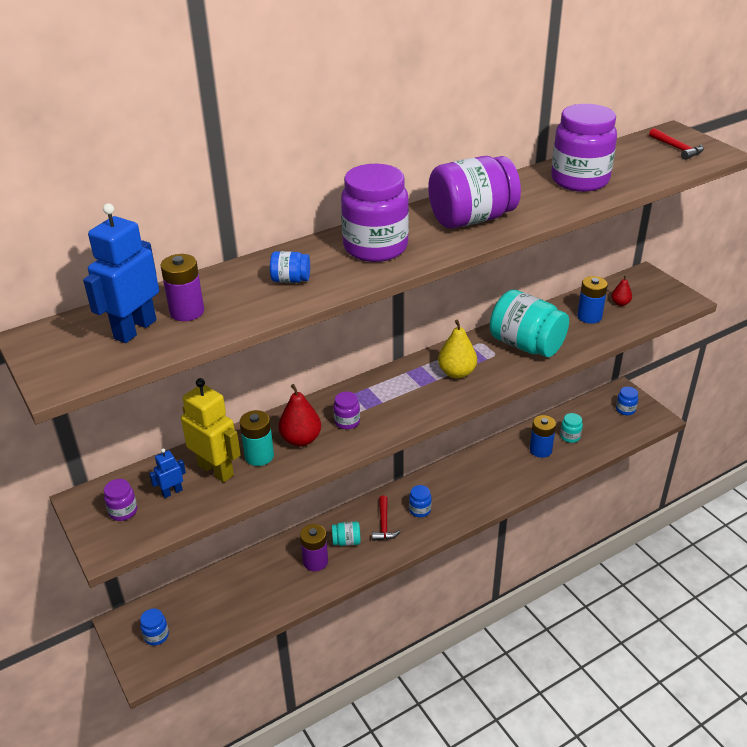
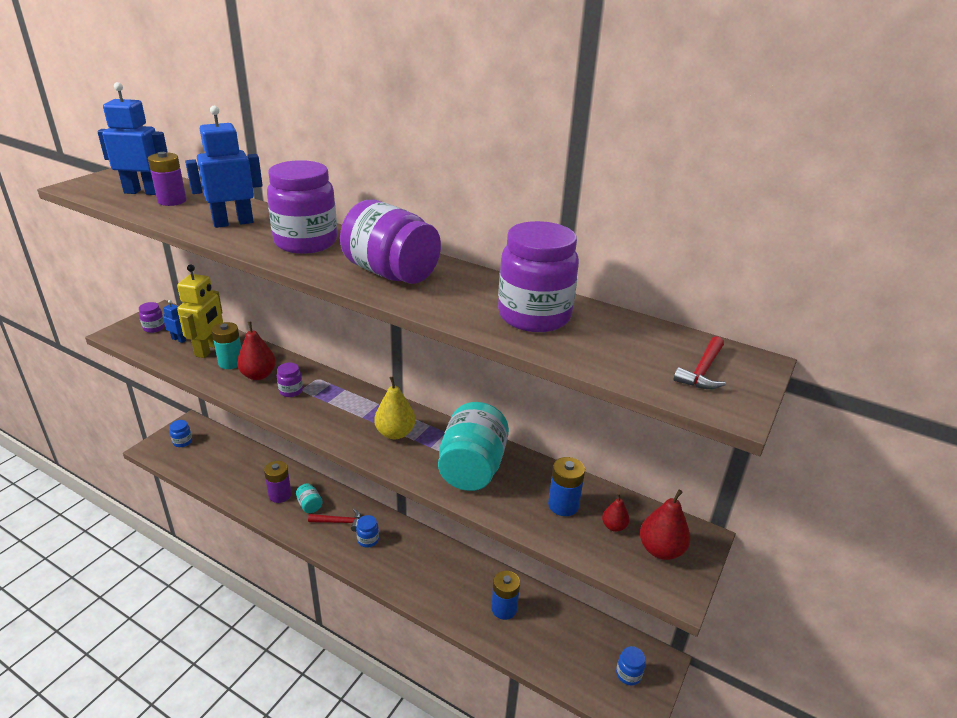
camera: 60 degrees right, 5 degrees down
(291, 280) = (233, 223): blue jar -> blue robot
(384, 524) = (339, 522): red hammer -> red hammer turned 150 degrees counterclockwise
(570, 436) = (542, 630): turquoise jar -> none
(650, 293) = (660, 550): none -> red pear

